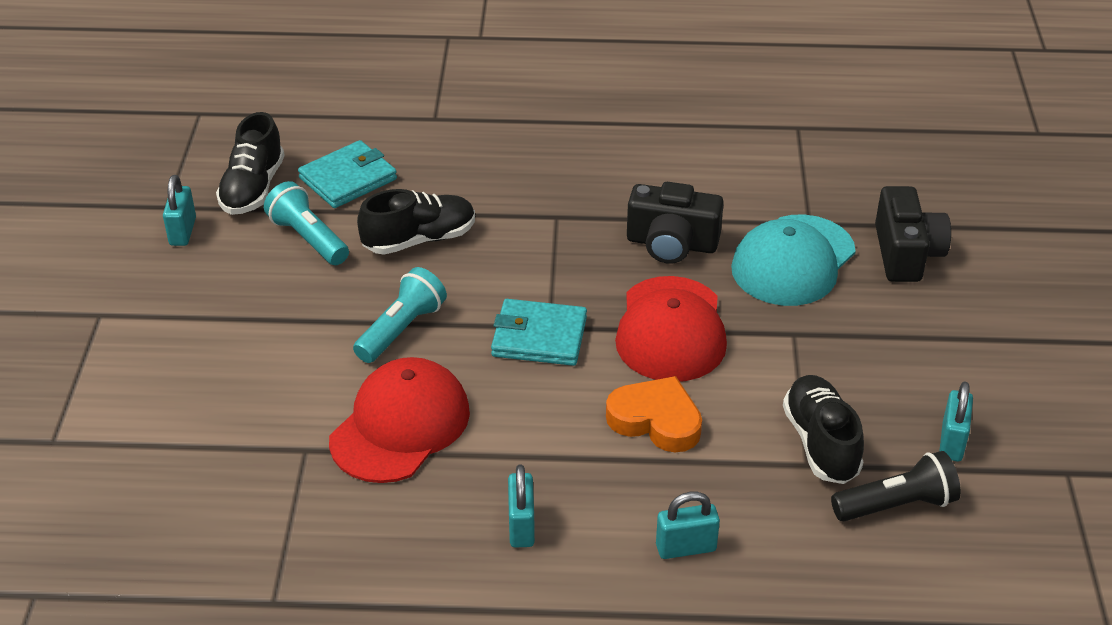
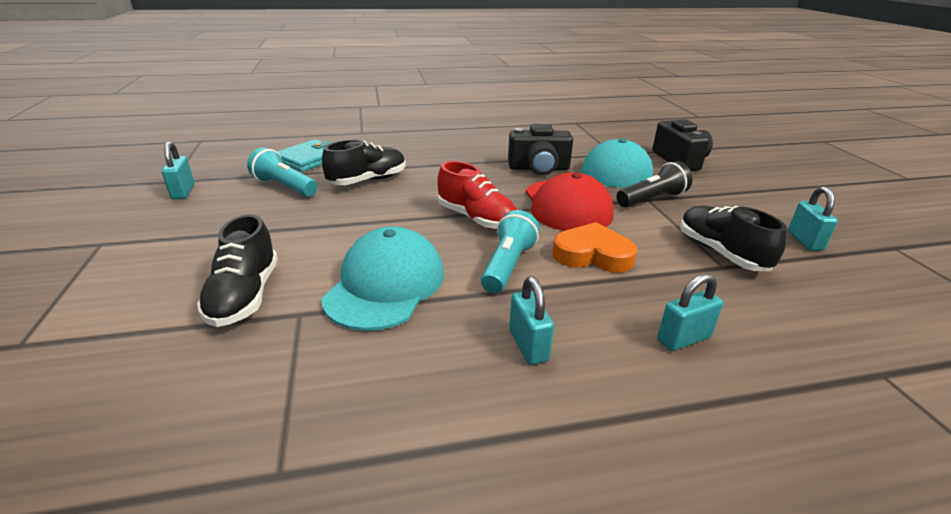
camera: 15 degrees left, 10 degrees down
(253, 188) = (240, 168): black shoe -> black shoe (245, 296)
(400, 425) = (385, 285): red cap -> turquoise cap
(401, 329) = (368, 226): turquoise flashlight -> turquoise flashlight (508, 266)
(539, 337) = (476, 219): turquoise wallet -> red shoe
(896, 505) = (811, 282): black flashlight -> black flashlight (652, 199)

